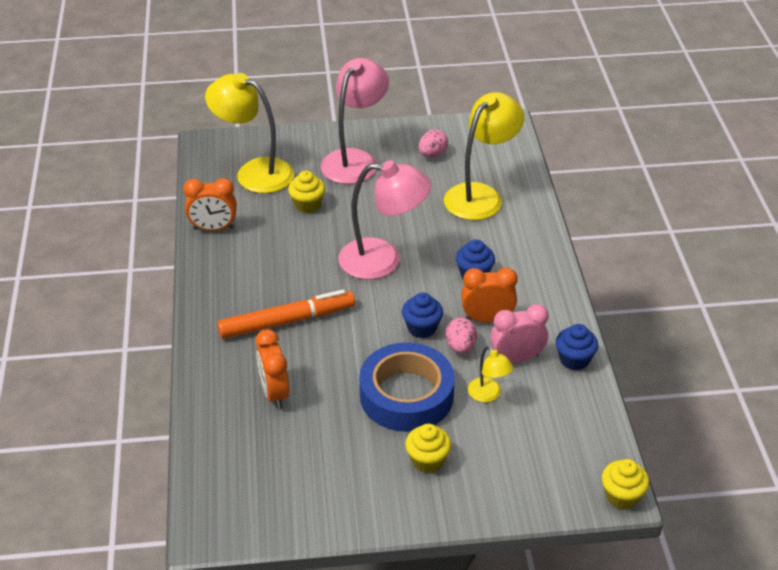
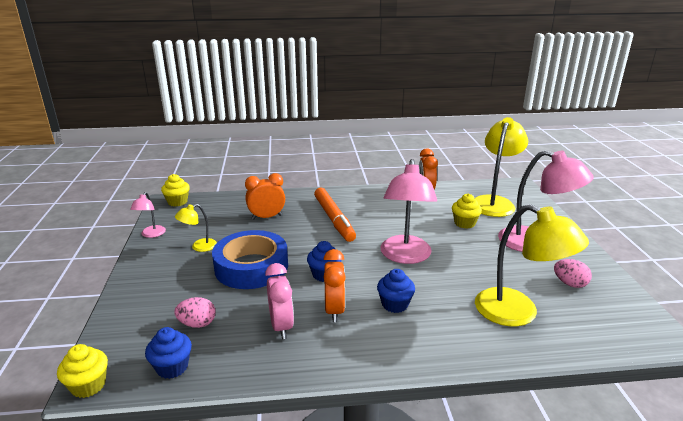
camera: 90 degrees right, 15 degrees down
(319, 523) = (151, 234): none -> pink lamp
(427, 460) = (183, 275): yellow cupcake -> yellow cupcake (177, 202)
(460, 347) = (300, 294): pink egg -> pink egg (197, 324)
(488, 395) = (241, 307): yellow lamp -> yellow lamp (199, 247)
(574, 360) = (273, 366): blue cupcake -> blue cupcake (172, 367)

